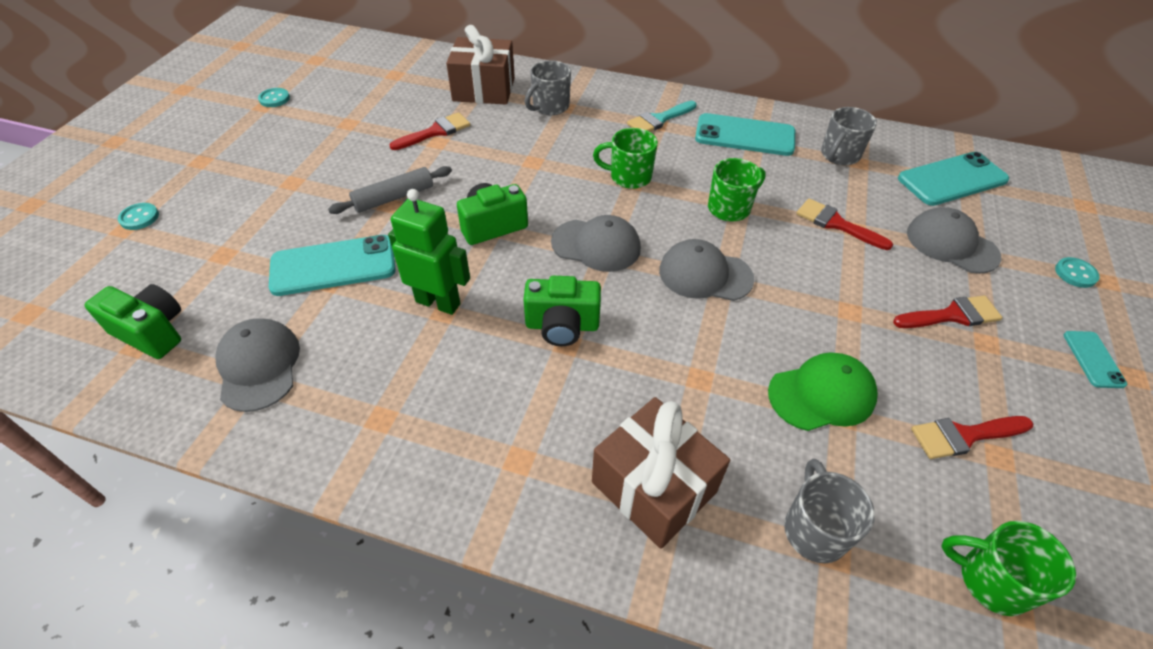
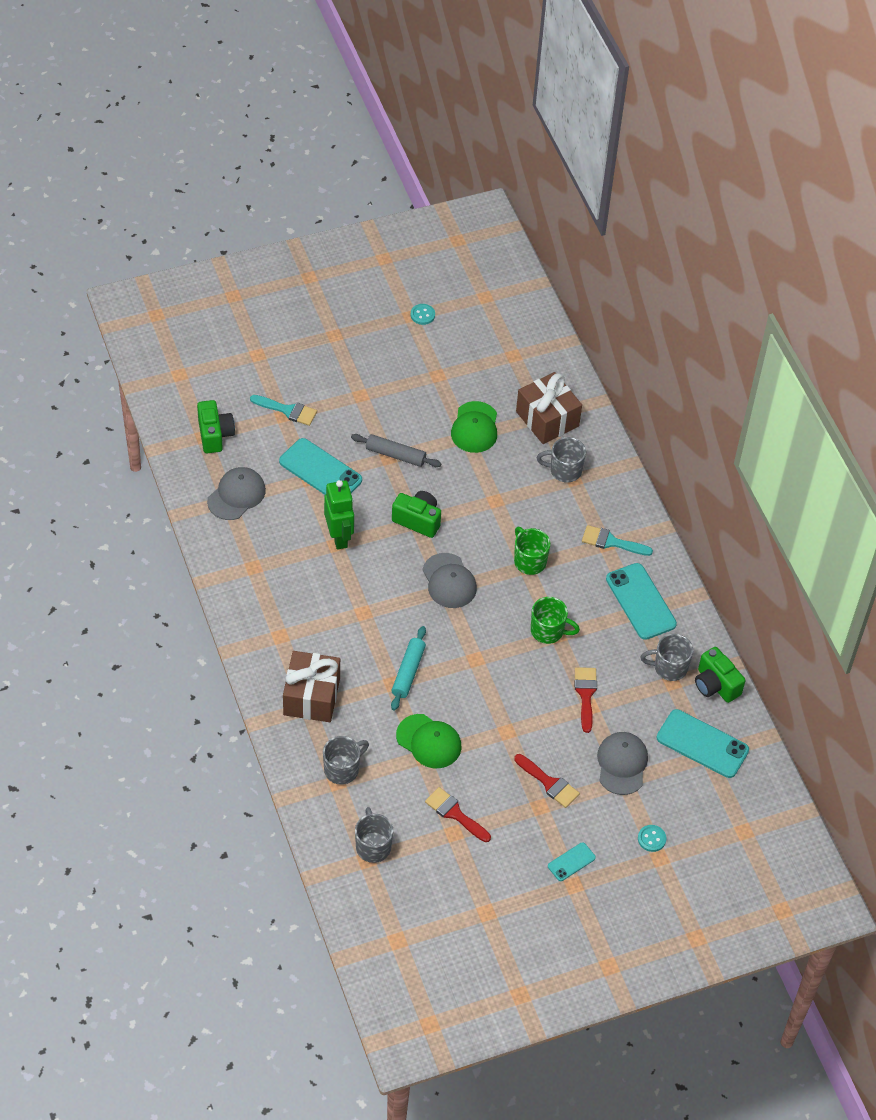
camera: 50 degrees right, 5 degrees up
(139, 218) = (270, 353): turquoise button -> none
(223, 246) = (287, 410): none -> turquoise brush
(435, 132) = (475, 427): red brush -> green cap
(562, 326) = (373, 602): green camera -> green camera (715, 685)
(694, 352) = (408, 672): none -> turquoise rolling pin
(705, 274) = (473, 647): grey cap -> none
(991, 580) = (373, 846): green mug -> grey mug

